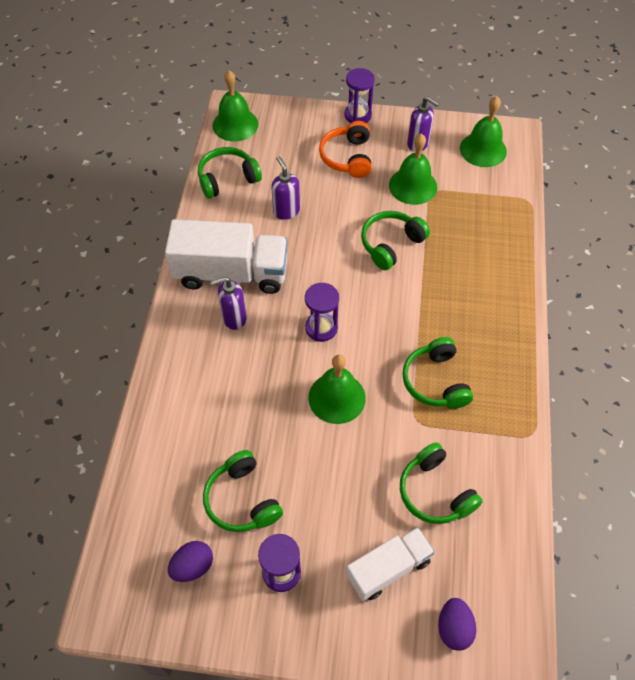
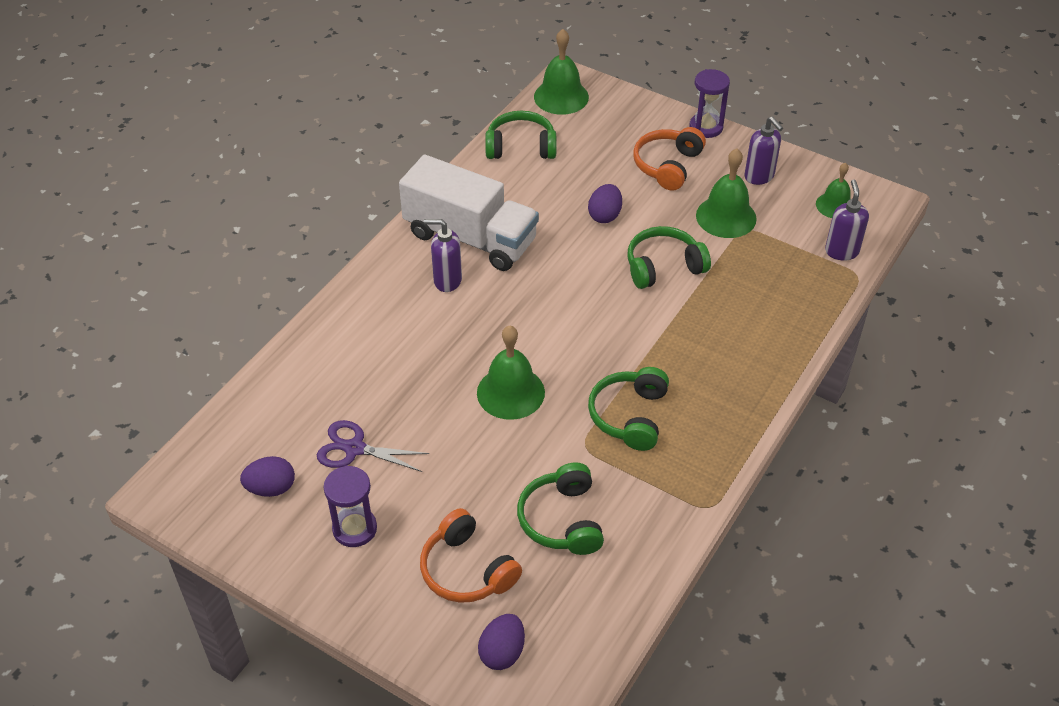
camera: 25 degrees right, 10 degrees down
(242, 500) = (354, 449): green headphones -> purple scissors
(286, 211) = (565, 197): purple soap dispenser -> purple soap dispenser (841, 251)
(321, 328) = (535, 321): purple hourglass -> none
(324, 216) = (605, 215): none -> purple egg
(388, 568) = (467, 570): white truck -> orange headphones
(483, 149) = (835, 205): green bell -> green bell, size x0.64

